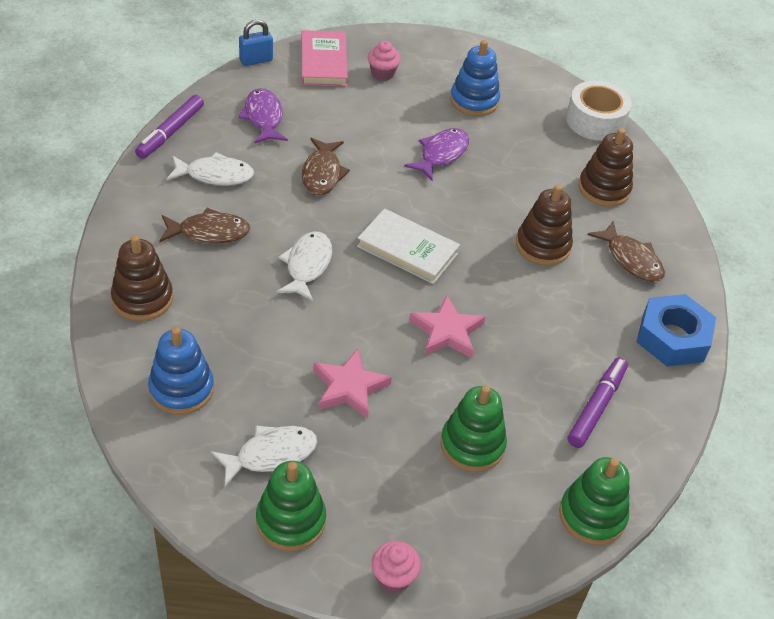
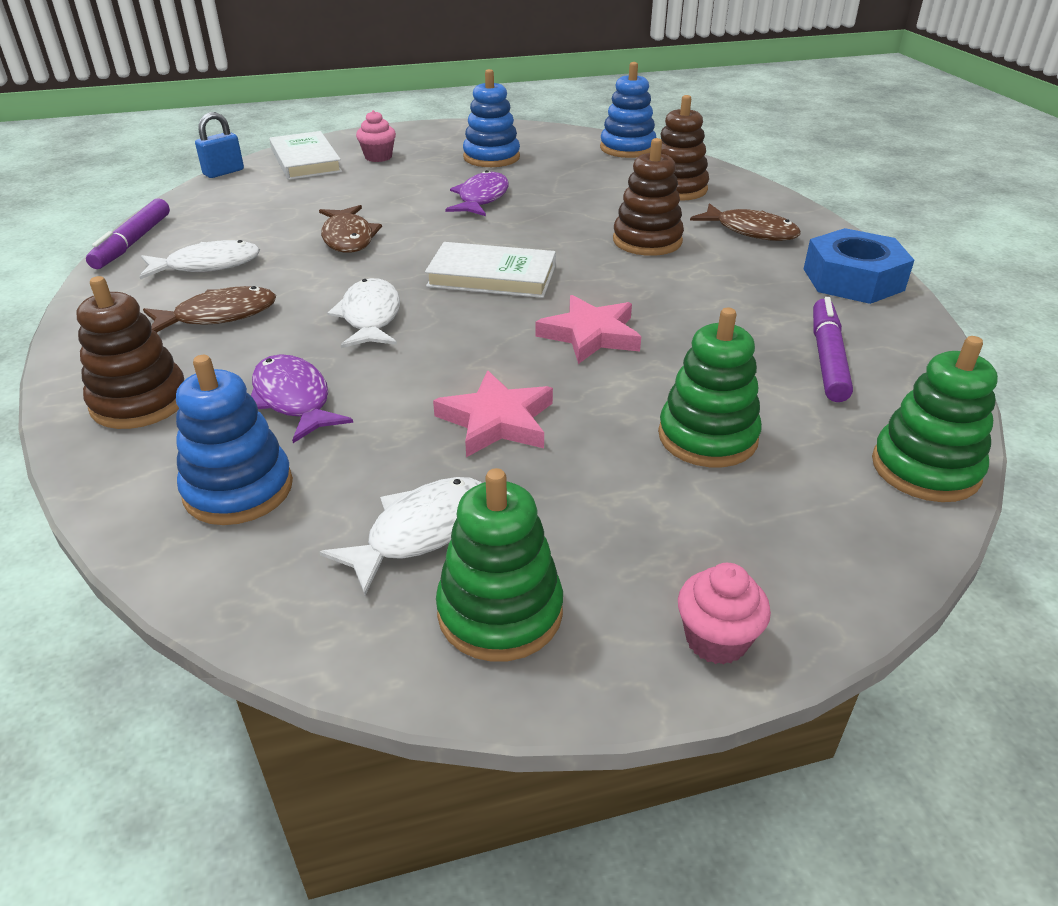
camera: 15 degrees left, 10 degrees down
(263, 117) = (252, 210): purple fish -> purple fish (293, 399)
(323, 62) = (305, 161): pink book -> white book
(595, 121) = (627, 148): white tape -> blue stacking toy

